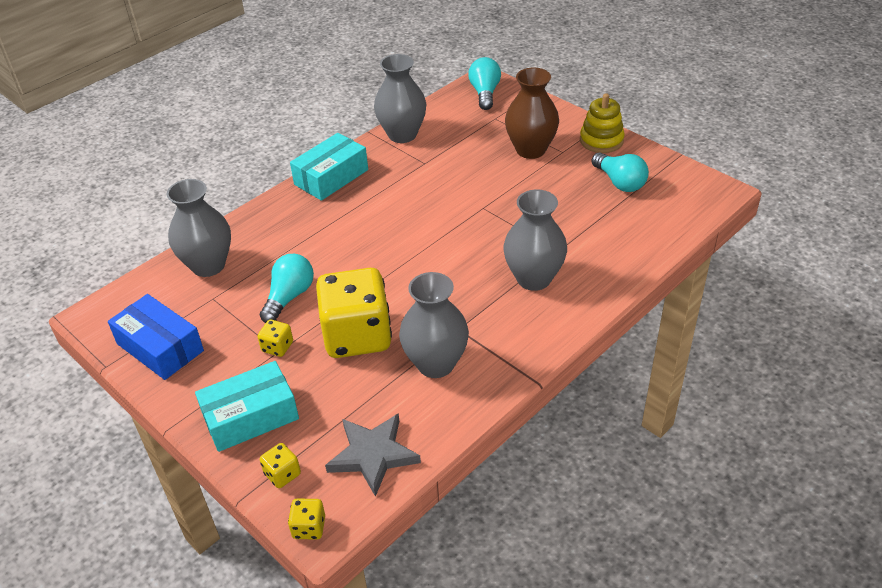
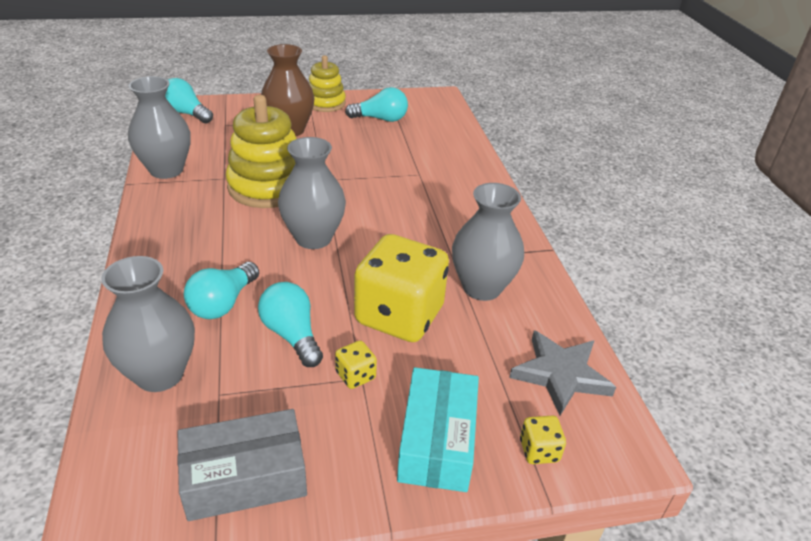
camera: 60 degrees left, 5 degrees down
(160, 347) = (245, 477): blue box -> grey box
(290, 250) = (223, 303): none -> turquoise light bulb
(309, 527) = (623, 461): yellow dice -> none
(331, 177) = (156, 231): turquoise box -> none
(438, 188) = (268, 186): none -> yellow stacking toy
(533, 278) = (437, 198): grey vase -> grey vase (313, 238)

